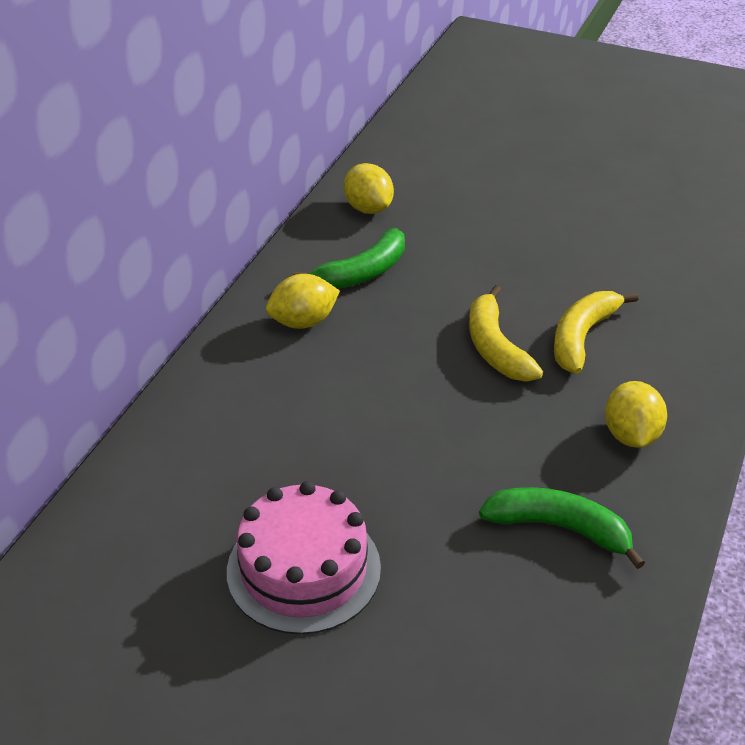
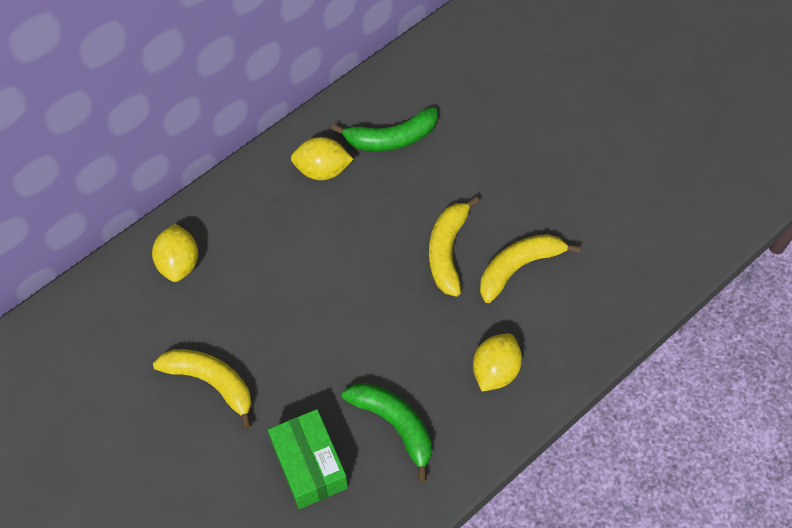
camera: 25 degrees right, 20 degrees up
(303, 569) = (211, 382): pink cake -> yellow banana
(368, 208) = (433, 72): yellow lemon -> yellow lemon (179, 263)
(489, 610) = (309, 465): none -> green box

